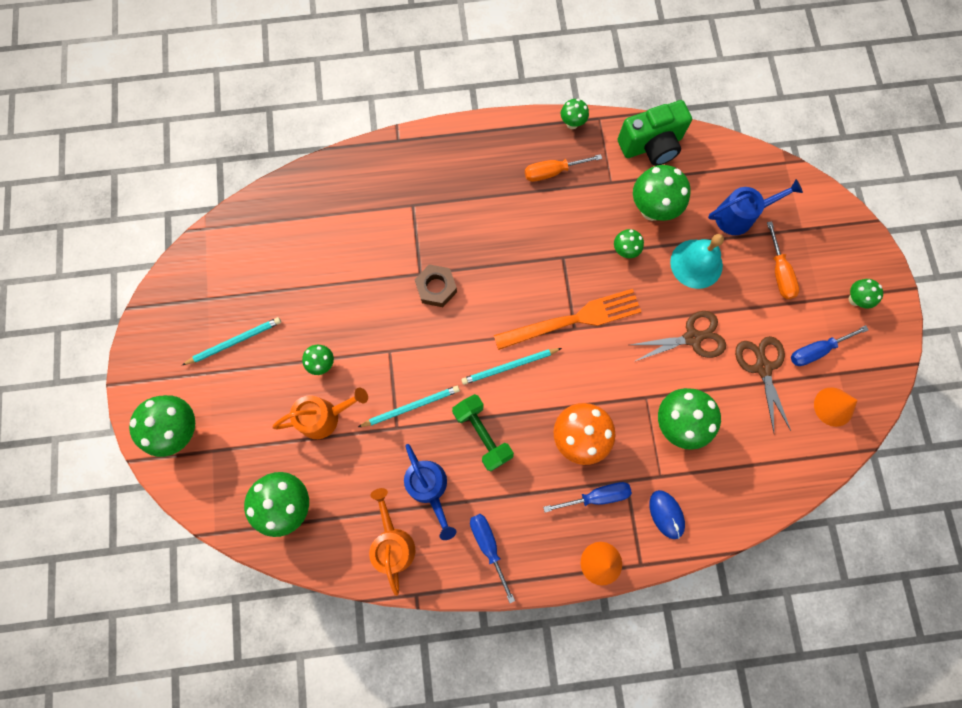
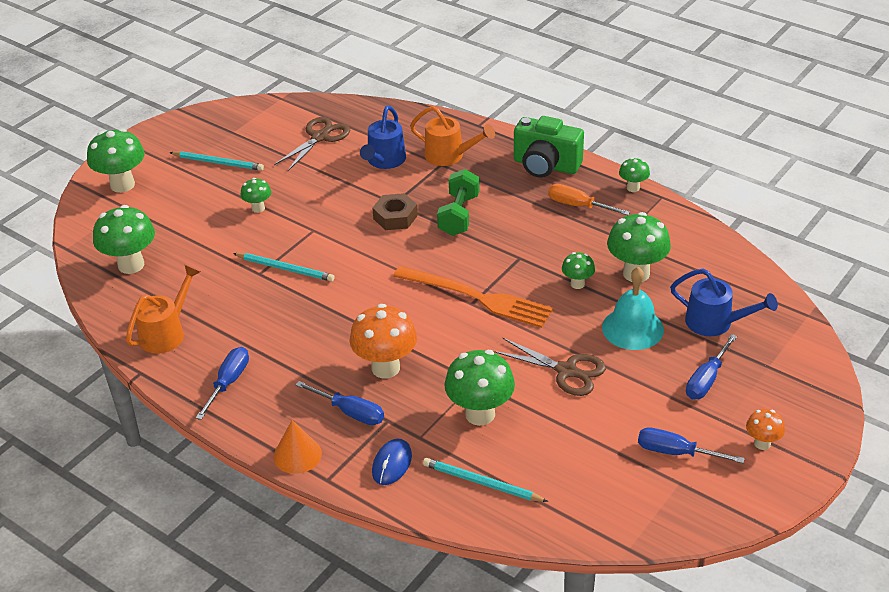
camera: 45 degrees right, 35 degrees down
(325, 416) = (220, 236): orange watering can -> orange watering can (450, 156)
(429, 488) = (234, 321): blue watering can -> blue watering can (384, 161)
(482, 434) = (314, 317): green dumbbell -> green dumbbell (459, 215)
(509, 366) = (389, 293): turquoise pencil -> turquoise pencil (481, 483)
(651, 145) = (687, 236): green camera -> green camera (545, 165)
(762, 367) = (607, 430): brown scissors -> brown scissors (320, 137)
(779, 272) = (706, 379): orange screwdriver -> blue screwdriver
(833, 406) = (643, 501): orange cone -> none
(854, 299) = (762, 443): green mushroom -> orange mushroom

